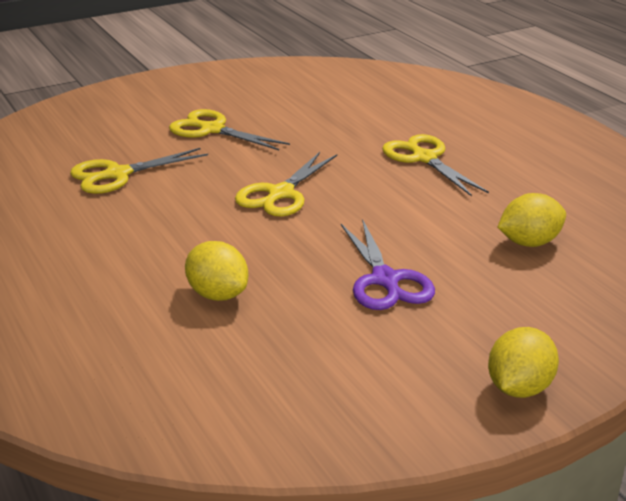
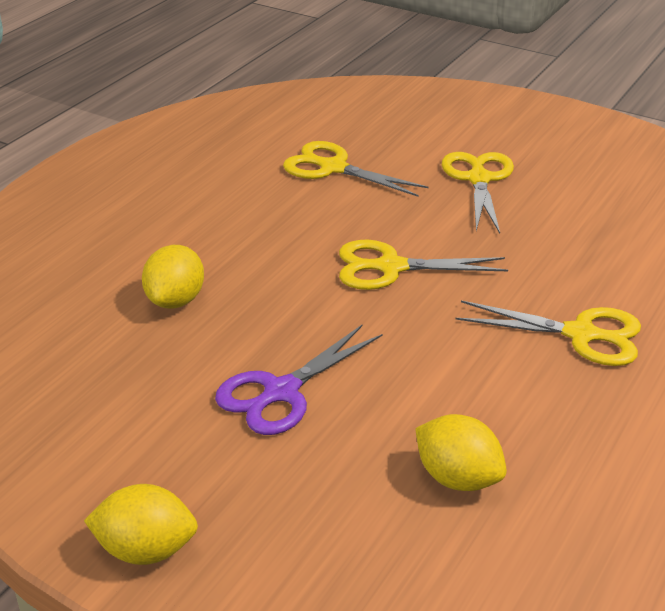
camera: 60 degrees right, 5 degrees up
(424, 158) = (580, 334): yellow scissors -> yellow scissors turned 75 degrees clockwise

